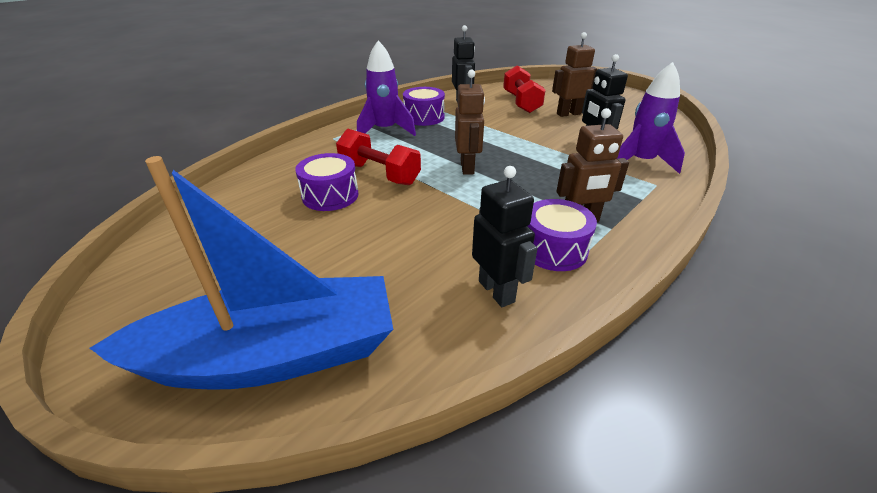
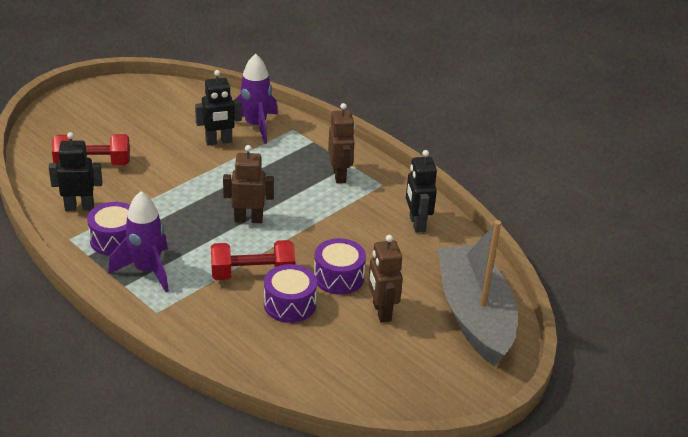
camera: 90 degrees left, 0 degrees up
(273, 355) = (474, 315): blue boat -> grey boat
(379, 174) = (252, 274): red dumbbell -> red dumbbell turned 45 degrees clockwise
(497, 291) = (416, 224): black robot -> black robot turned 75 degrees counterclockwise
(553, 249) = (374, 194): purple drum -> purple drum (338, 277)
(568, 114) = (137, 139): brown robot -> brown robot (381, 312)

